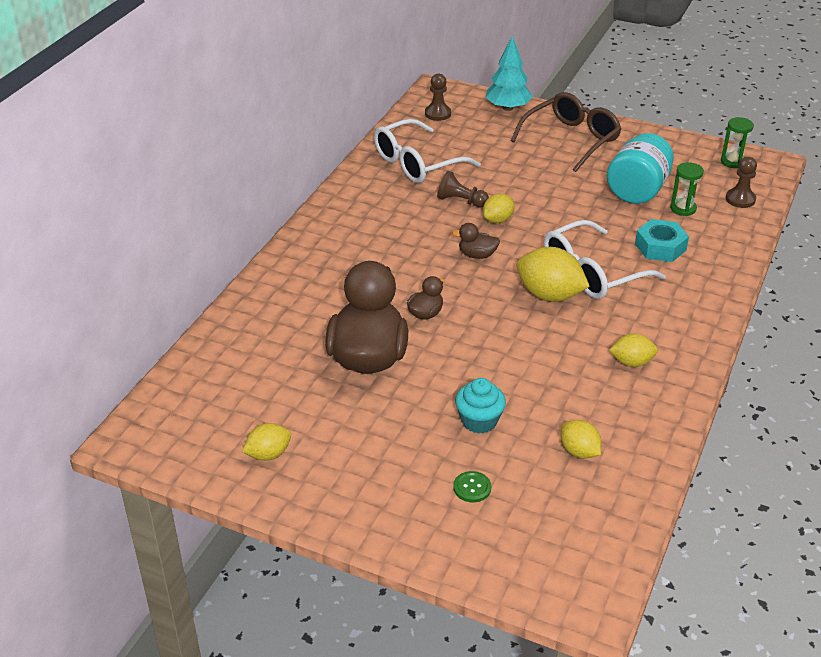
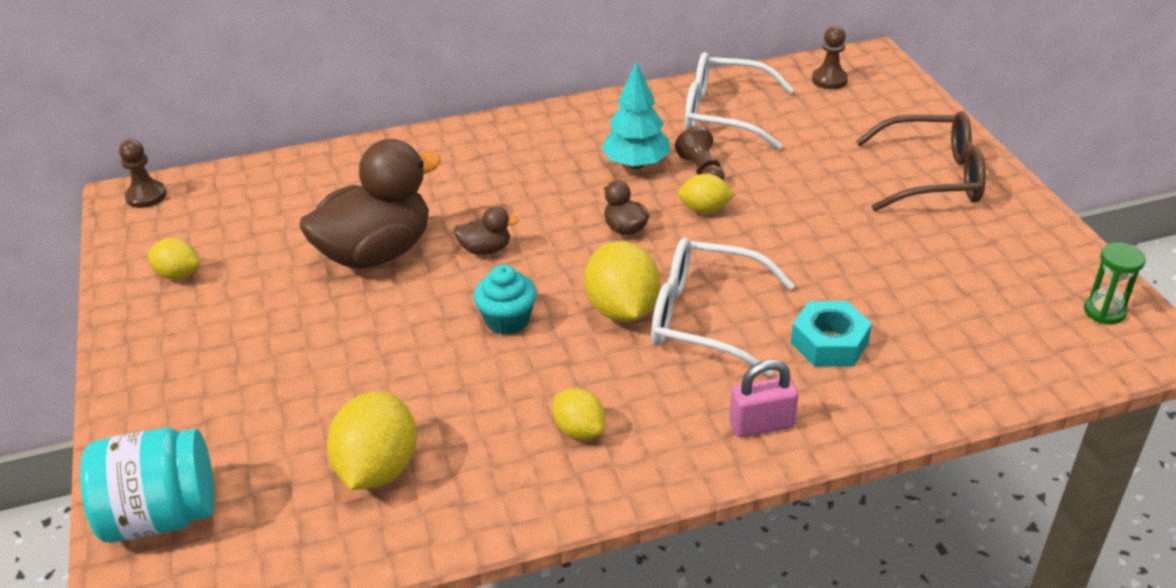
camera: 50 degrees right, 0 degrees up
(472, 488) = (246, 421): green button -> none
(479, 421) = (355, 372): turquoise cupcake -> turquoise cupcake (507, 320)
(508, 108) = (917, 110): turquoise tree -> turquoise tree (636, 164)
(579, 451) = (378, 468): yellow lemon -> yellow lemon, size x1.71
(637, 190) = (913, 270): turquoise jar -> turquoise jar (162, 515)
(683, 208) = (935, 321): green hourglass -> none
(696, 302) = (761, 425): none -> pink padlock
(740, 199) = (1033, 357): brown pawn -> brown pawn (146, 196)

